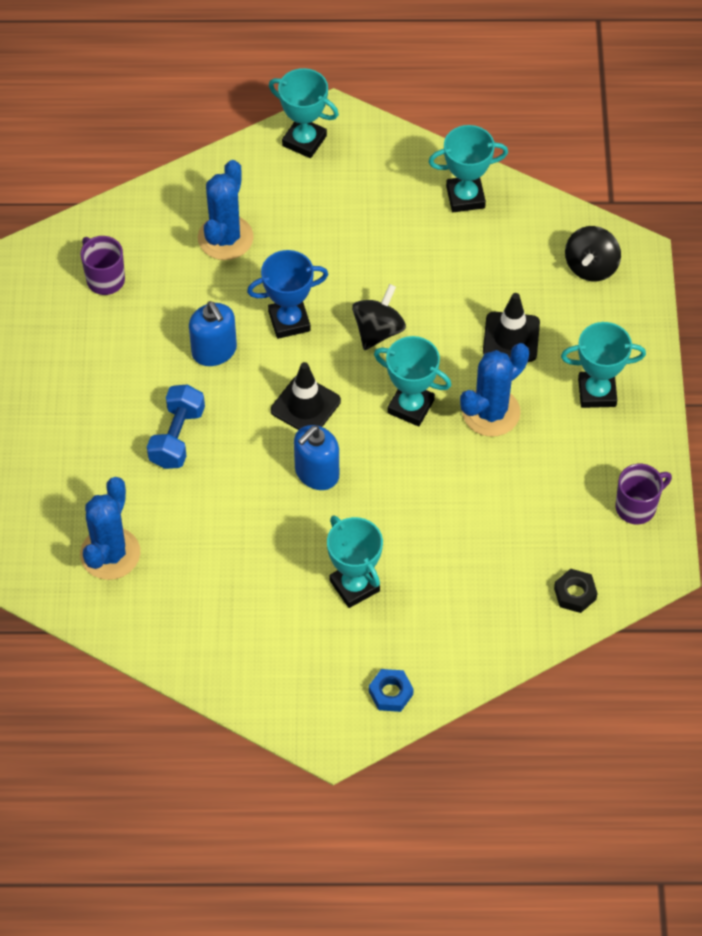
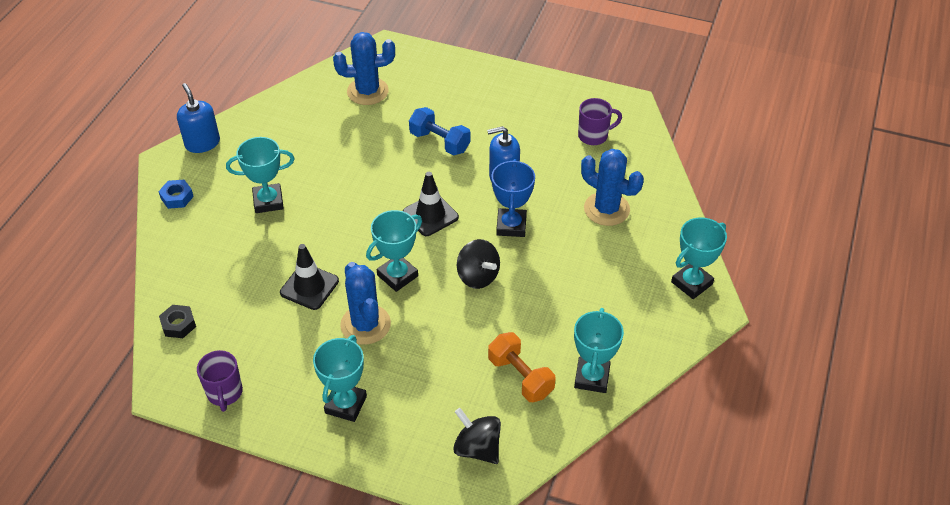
camera: 110 degrees right, 10 degrees down
(110, 554) = (367, 91): blue cactus -> blue cactus turned 45 degrees counterclockwise
(316, 473) = (370, 206): blue soap dispenser -> blue soap dispenser (202, 143)
(492, 255) = (520, 377): none -> orange dumbbell
(511, 337) = (430, 362): black traffic cone -> black traffic cone (309, 287)

